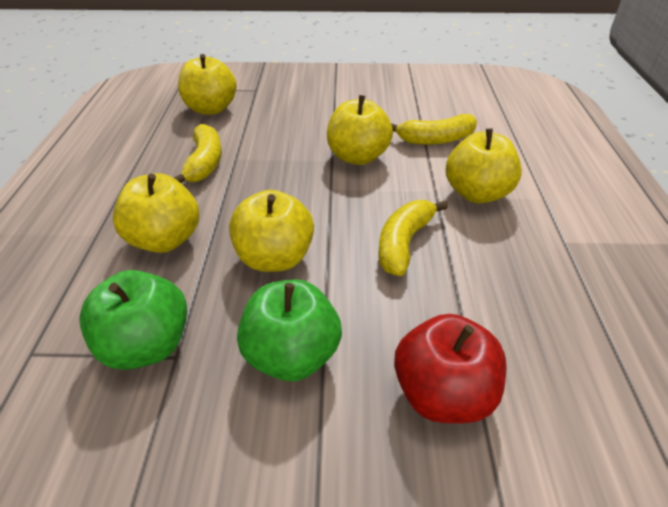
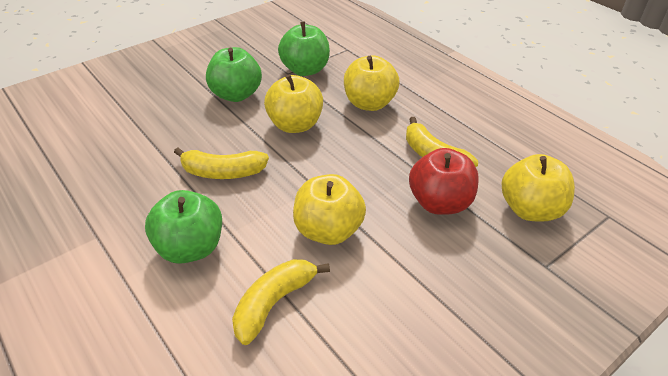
camera: 140 degrees right, 0 degrees up
(403, 243) = (223, 172): yellow banana -> yellow banana turned 105 degrees clockwise
(442, 393) = (152, 113): red apple -> red apple (439, 203)
(477, 193) = (190, 248): yellow apple -> green apple

